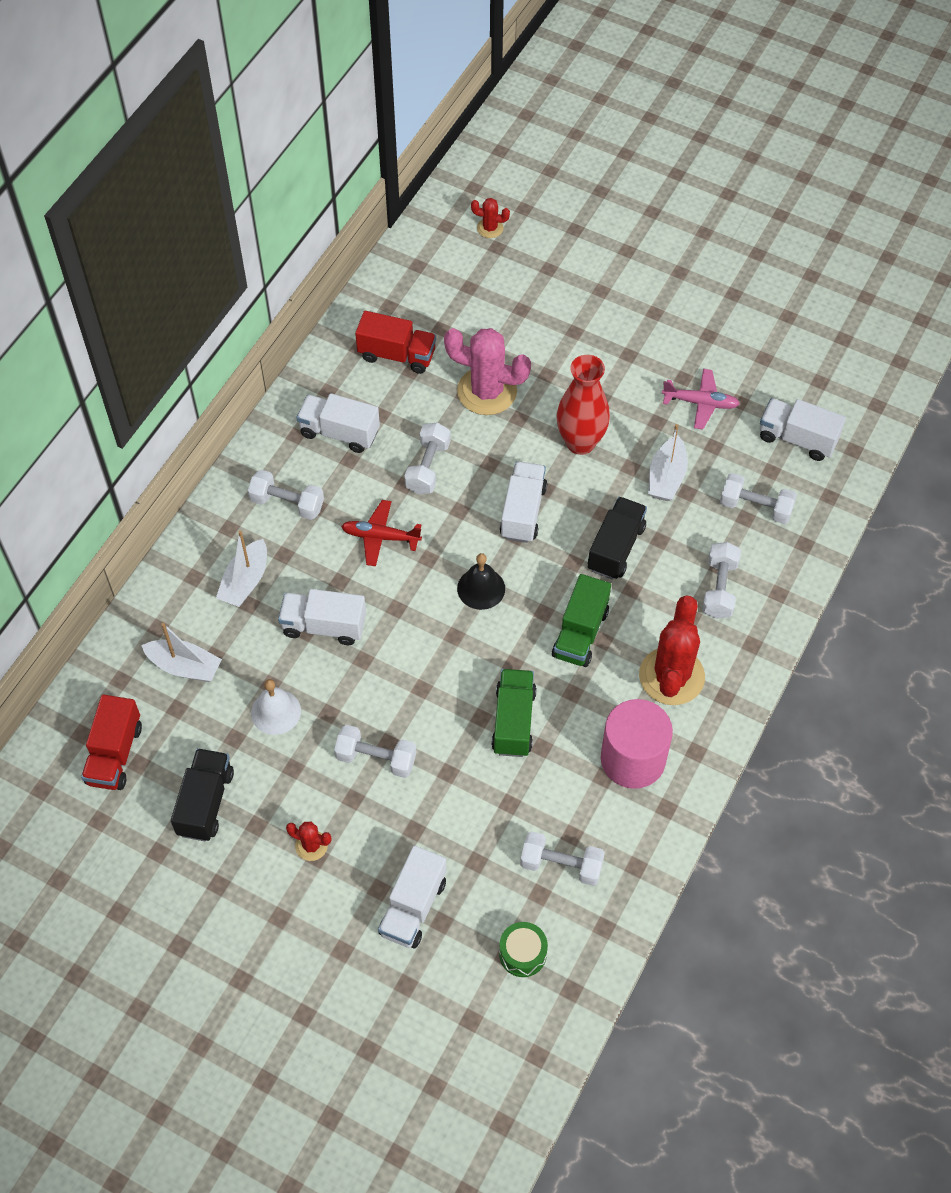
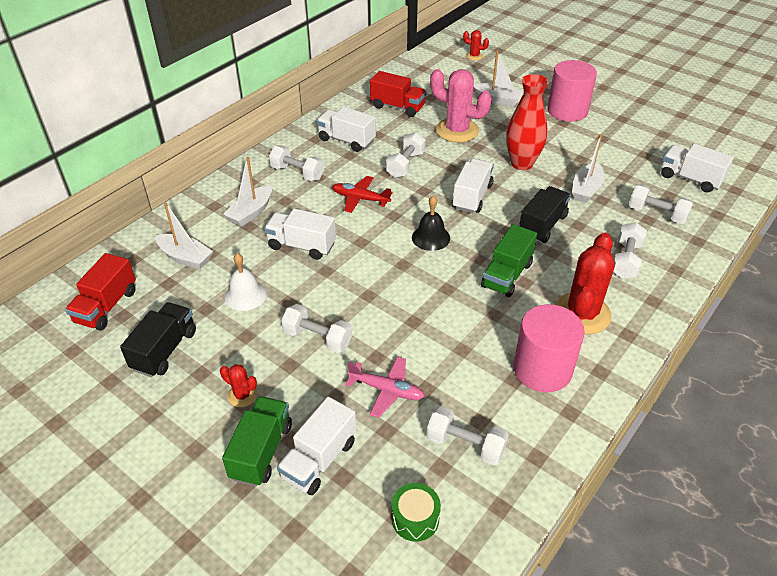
camera: 10 degrees right, 15 degrees down
(514, 721) = (441, 327): green truck -> green truck (261, 451)
(534, 321) = (497, 100): none -> white boat
(633, 329) = (567, 110): none -> pink cylinder
(700, 403) = (615, 152): pink plane -> pink plane (387, 390)

